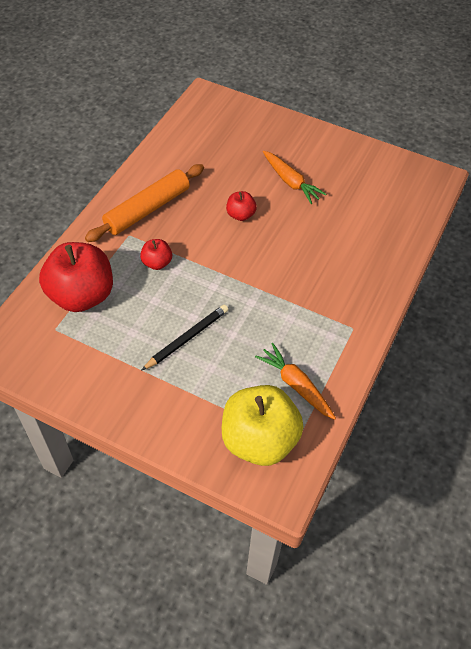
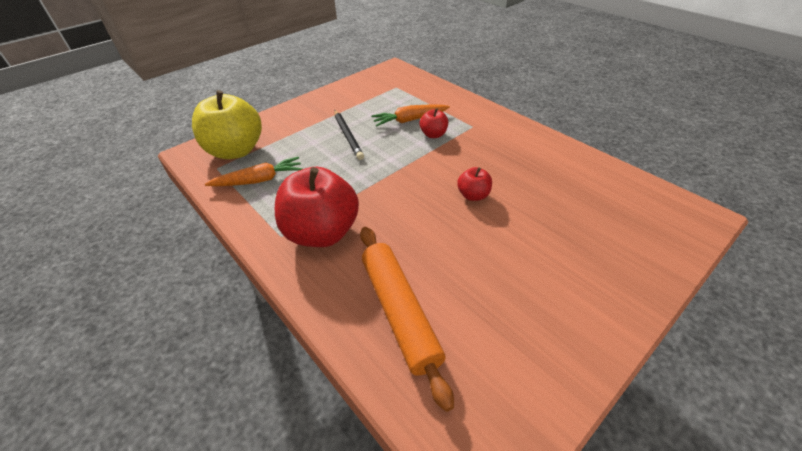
camera: 115 degrees right, 10 degrees down
(82, 295) = (419, 99): red apple -> red apple (322, 232)
(147, 209) = (501, 140): orange rolling pin -> orange rolling pin (399, 312)
(290, 182) = (516, 251): orange carrot -> orange carrot (409, 120)

